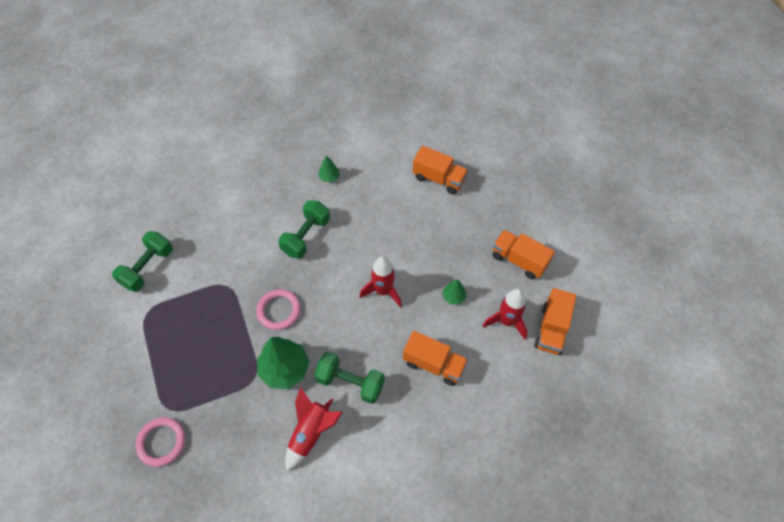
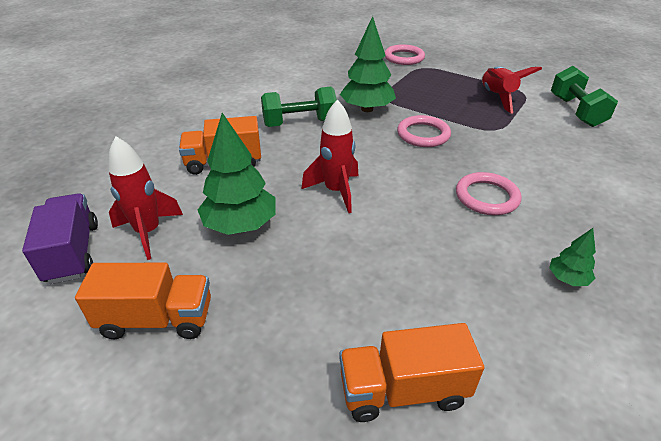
camera: 145 degrees right, 20 degrees down
(306, 236) = (486, 197): green dumbbell -> pink ring
(311, 432) = (304, 92): red rocket -> red rocket (497, 97)
(453, 297) = (240, 225): green tree -> green tree, size x2.03
(551, 329) = (73, 252): orange truck -> purple truck

